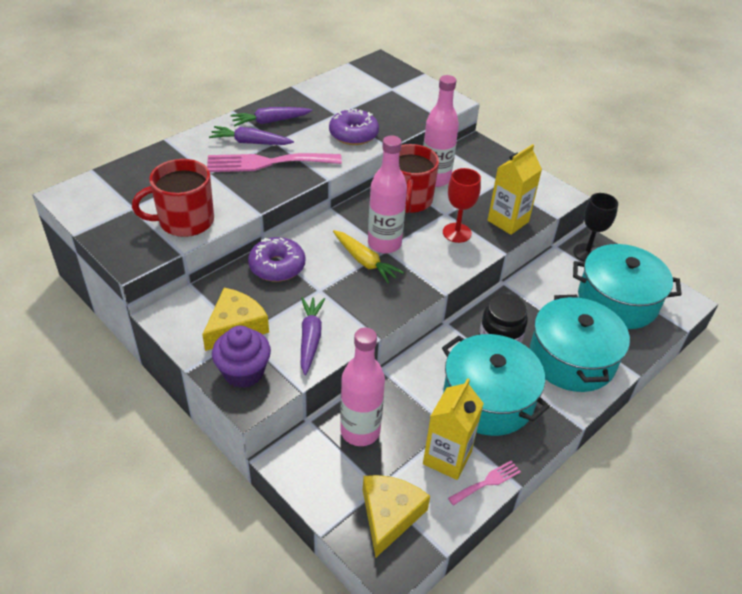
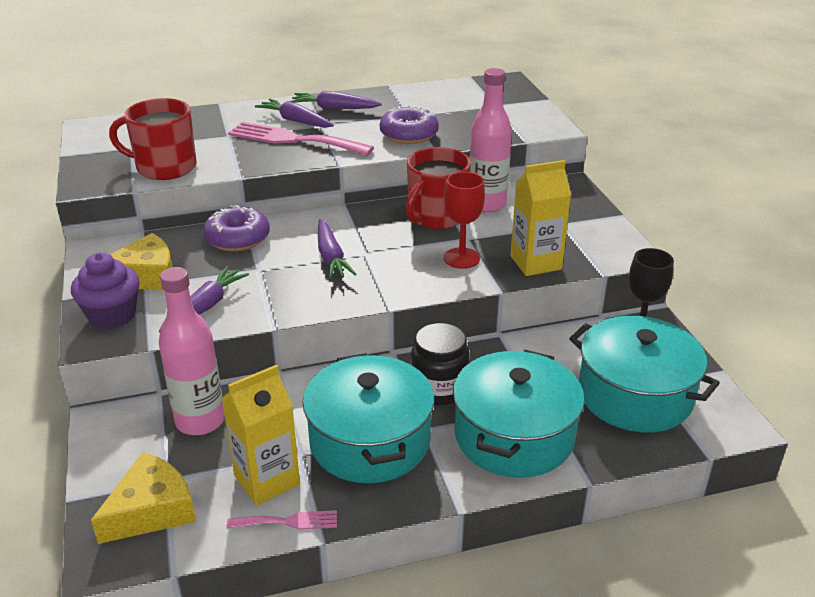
camera: 30 degrees right, 10 degrees down
(364, 261) = (331, 257): yellow carrot -> purple carrot
(384, 244) = (368, 247): pink bottle -> none

